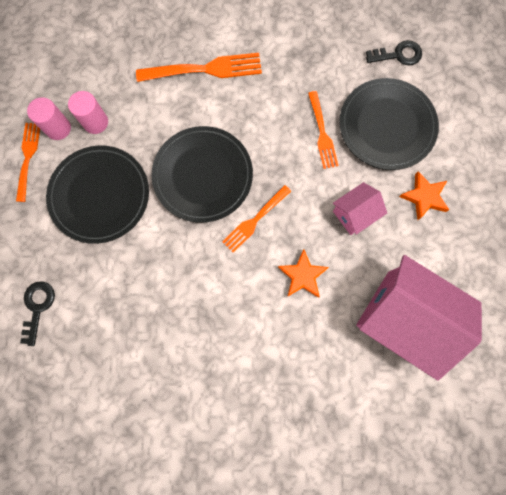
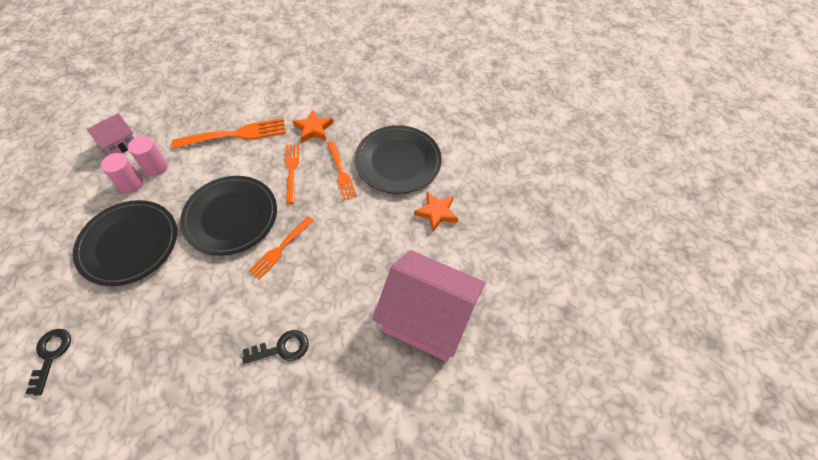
camera: 10 degrees left, 20 degrees down
(28, 158) = (60, 220): orange fork -> orange fork (292, 171)
(58, 128) = (94, 192): pink cylinder -> pink cylinder (155, 167)
(302, 276) = (327, 292): orange star -> orange star (313, 129)
(354, 214) = (374, 233): pink house -> pink house (119, 144)
(398, 55) = (403, 109): black key -> black key (282, 348)

